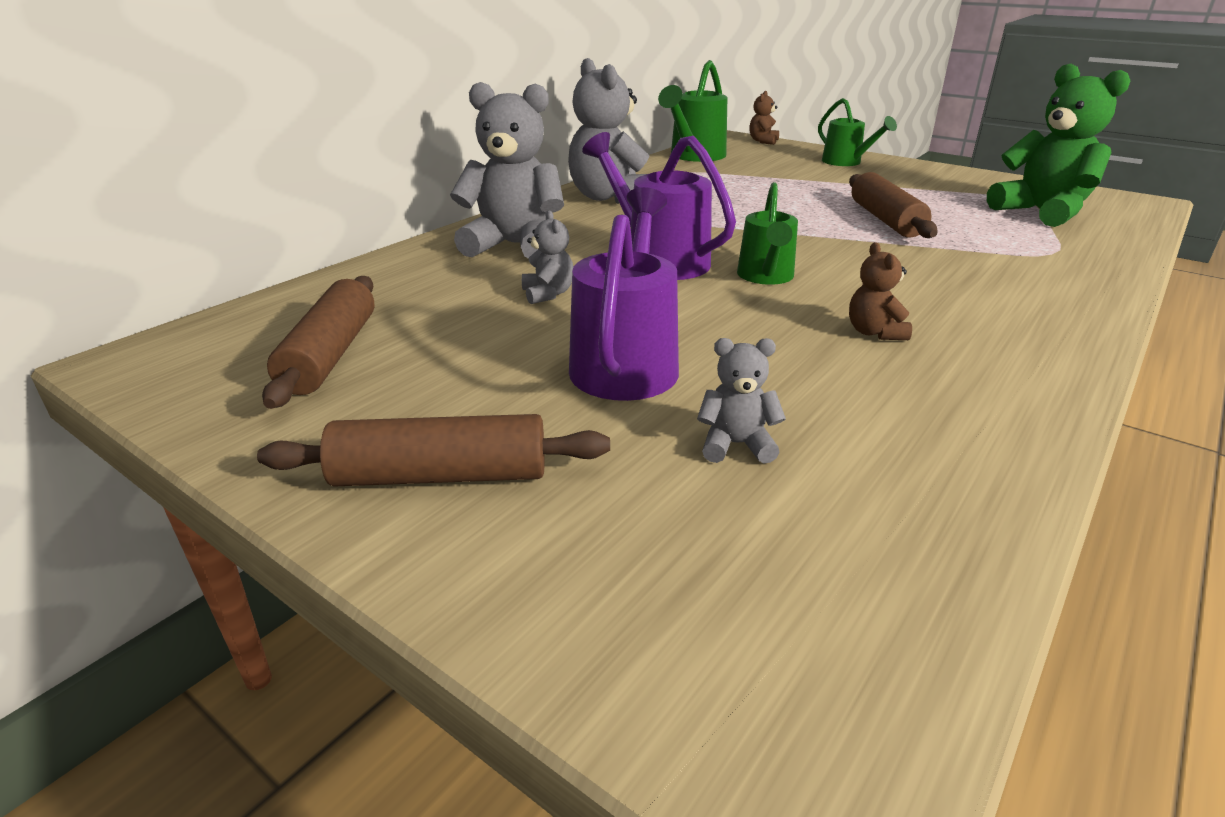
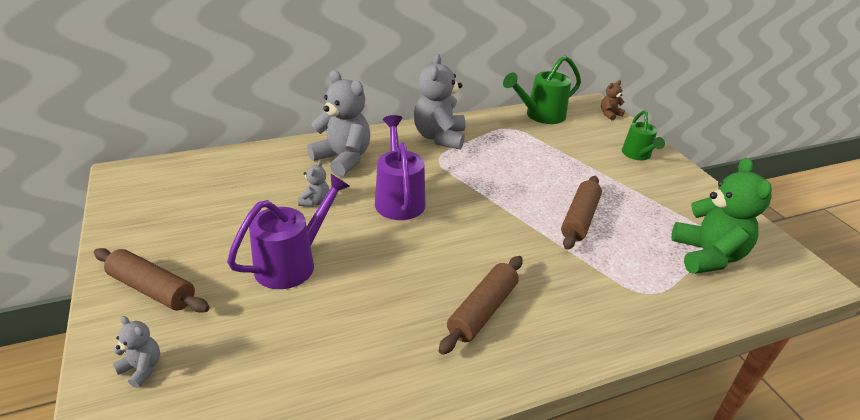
camera: 30 degrees right, 5 degrees up
(330, 355) = (188, 202): brown rolling pin -> brown rolling pin (482, 311)
(736, 445) = (272, 334): grey teddy bear -> grey teddy bear (142, 368)
(765, 277) = (436, 236): green watering can -> none
(874, 332) = (434, 302): brown teddy bear -> none

